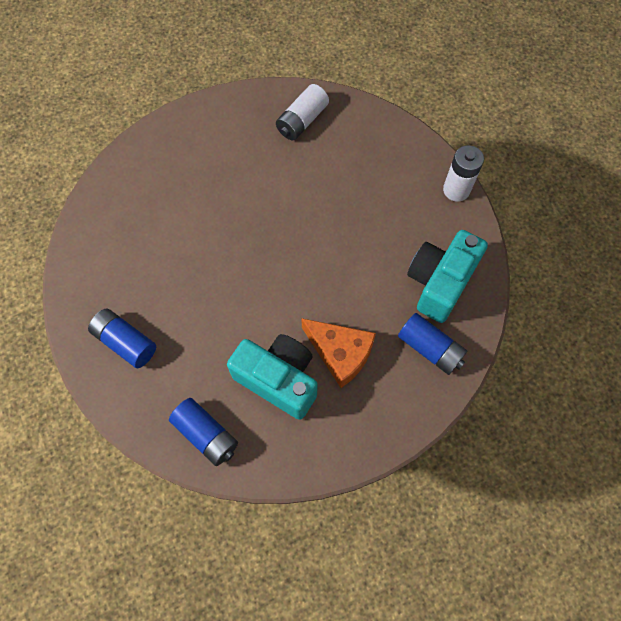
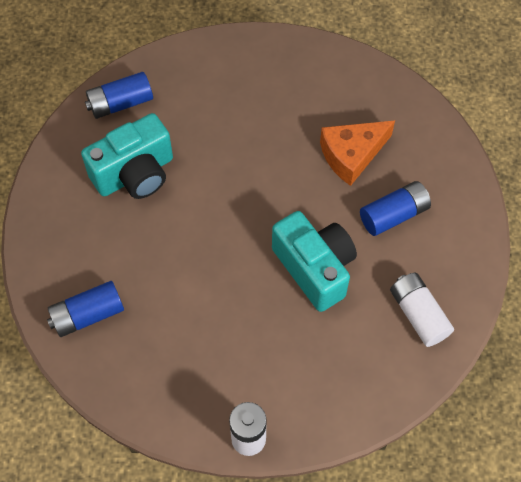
camera: 115 degrees right, 5 degrees down
(125, 342) = (237, 73): blue battery -> blue battery (394, 215)
(340, 353) = (129, 234): orange cheese -> orange cheese (352, 155)
(440, 283) = (148, 360): turquoise camera -> turquoise camera (315, 268)

